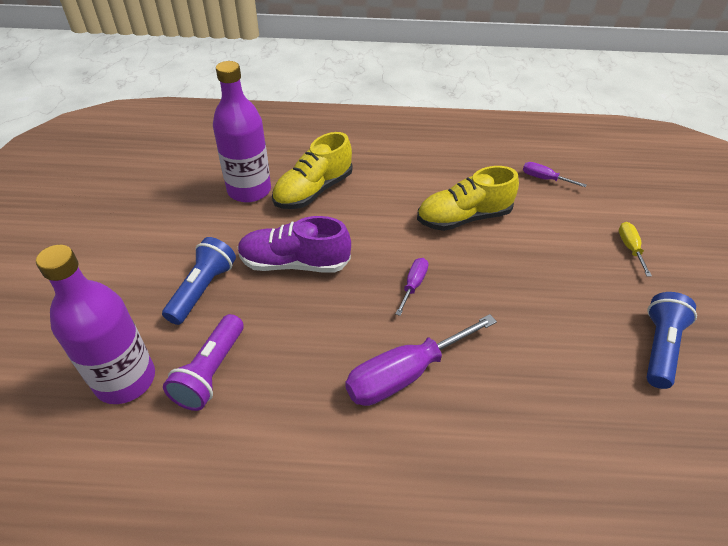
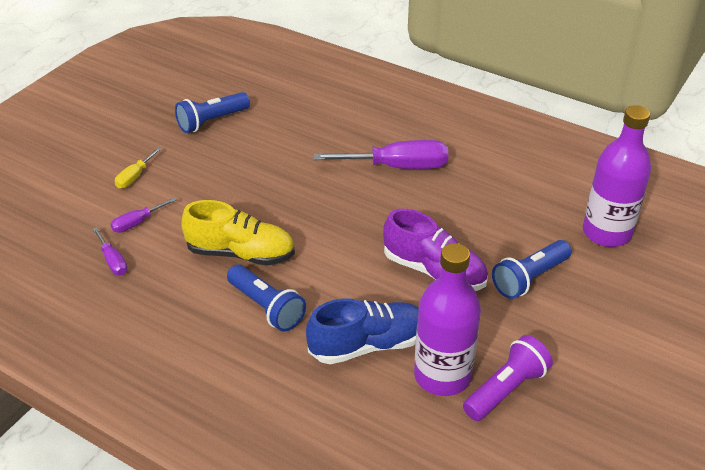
camera: 150 degrees left, 5 degrees down
(211, 372) = (539, 215): purple flashlight -> purple flashlight (506, 389)
(313, 191) = (368, 345): yellow shoe -> blue shoe
(405, 188) = (266, 307): none -> blue flashlight
(413, 285) = (342, 216): purple screwdriver -> purple screwdriver (137, 223)

